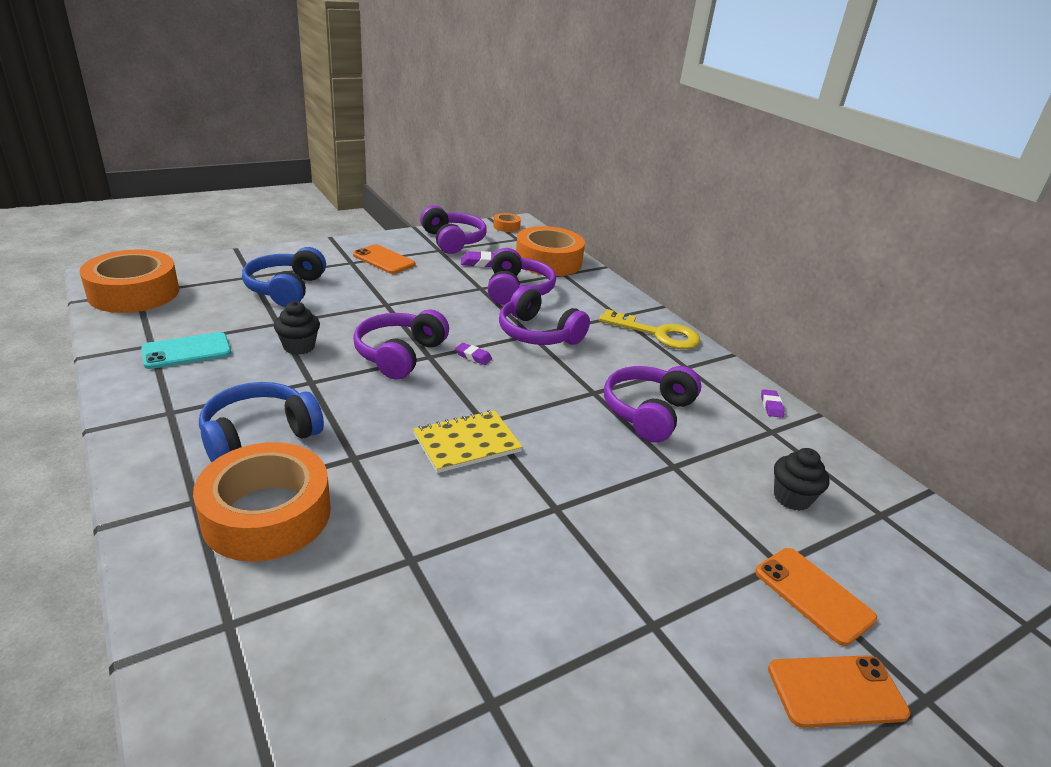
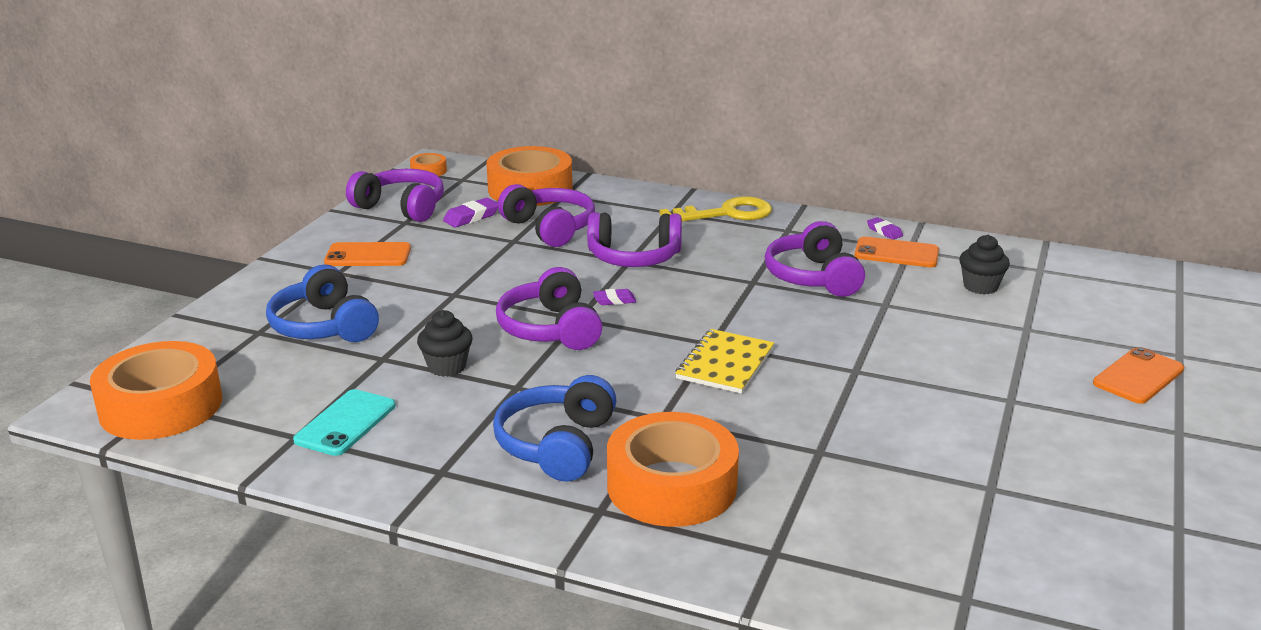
camera: 35 degrees left, 5 degrees down
(813, 595) = (1066, 336): orange phone -> orange phone (896, 253)

